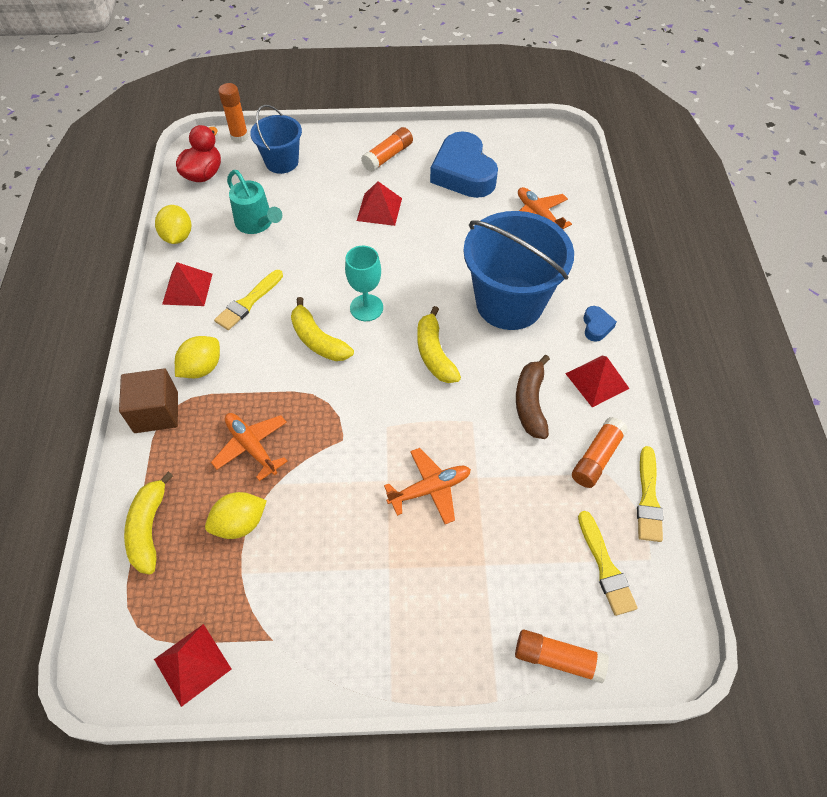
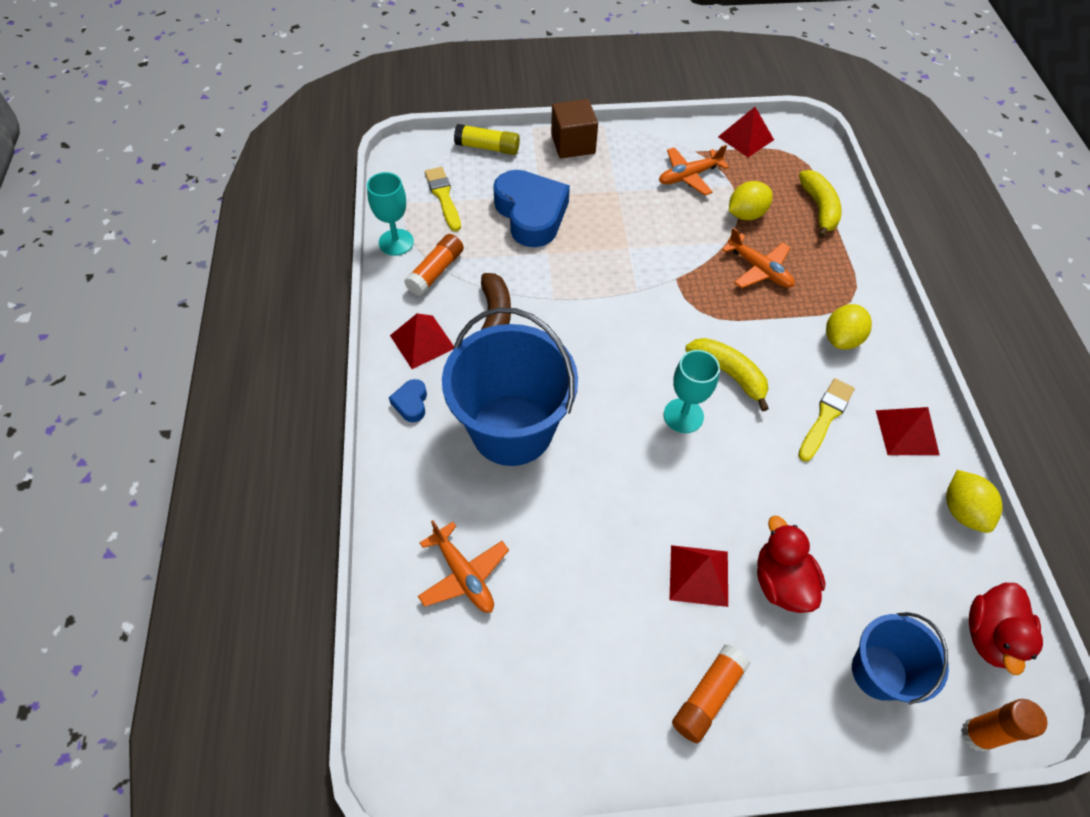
camera: 175 degrees right, 0 degrees up
(156, 412) = (864, 295): brown cube -> brown cube (573, 144)
(257, 224) = (865, 539): turquoise watering can -> none
(325, 204) = (781, 582): none -> red duck
(430, 489) = (589, 243): orange plane -> orange plane (689, 176)
(434, 353) = (597, 364): yellow banana -> none
(463, 173) = (578, 661): blue heart -> blue heart (531, 214)
(558, 658) = (487, 147): orange glue stick -> yellow glue stick
(648, 498) = (396, 242): yellow brush -> turquoise goblet

